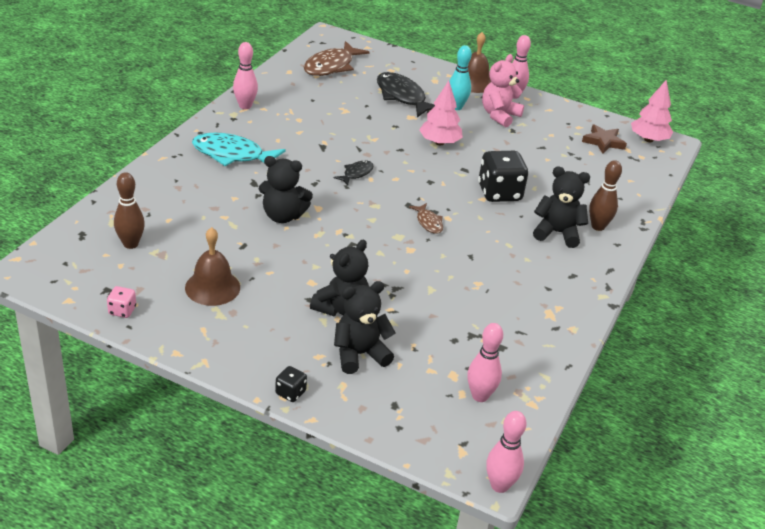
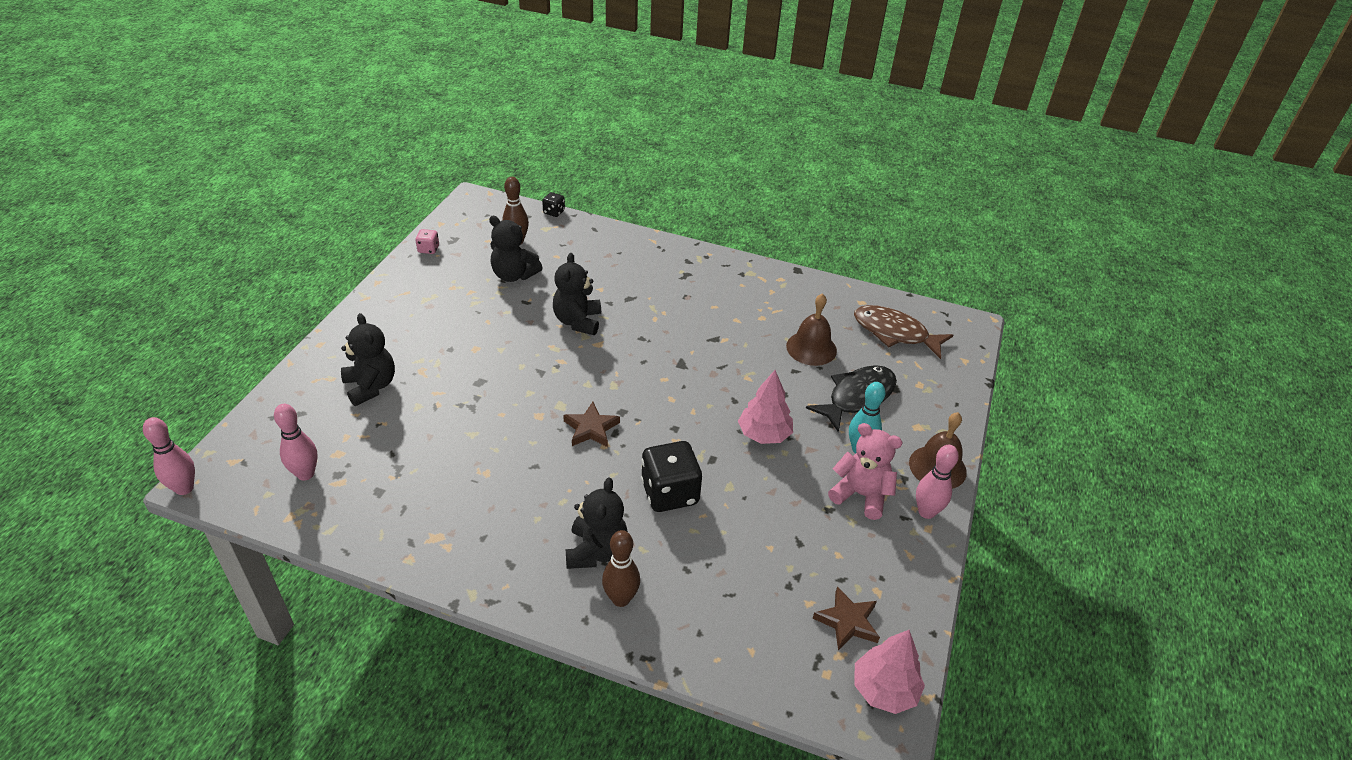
camera: 85 degrees right, 5 degrees up
(212, 287) = (462, 291): brown bell -> brown bell (811, 348)
(232, 155) = (673, 280): turquoise fish -> none
(245, 106) = (769, 278): pink bowling pin -> none
(290, 393) = (323, 348): black dice -> black dice (554, 212)
(341, 307) = (438, 370): black teddy bear -> black teddy bear (514, 275)
(356, 173) = (670, 367): black fish -> none
(428, 222) = (591, 428): brown fish -> brown star

